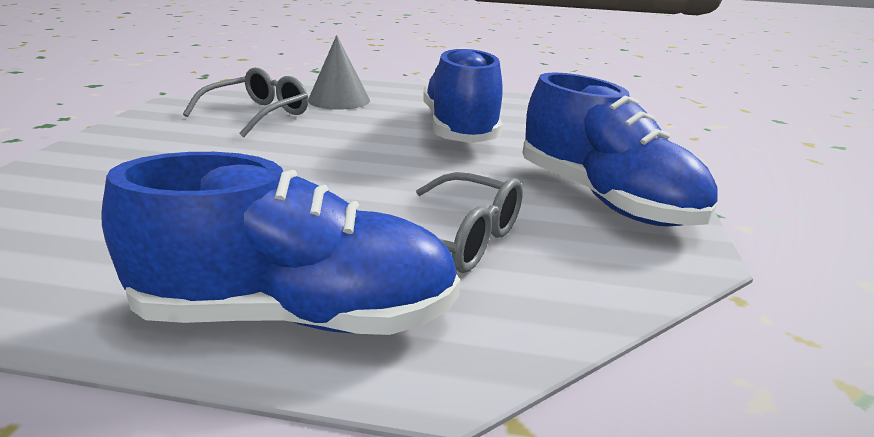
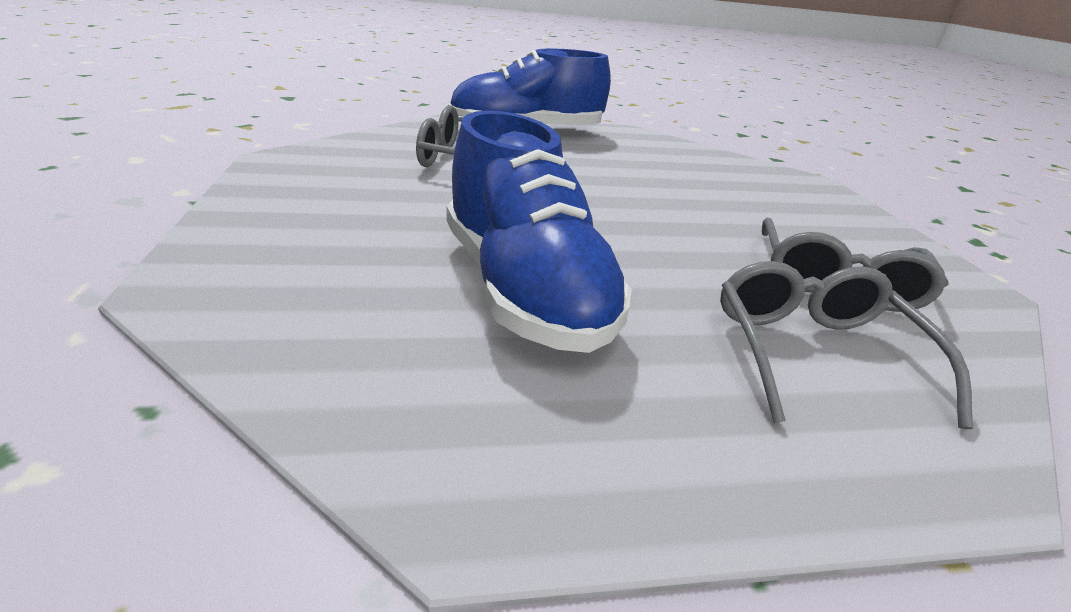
camera: 160 degrees right, 5 degrees up
(339, 100) = (814, 354): grey cone -> grey glasses
(605, 199) = (324, 196): blue shoe -> none

